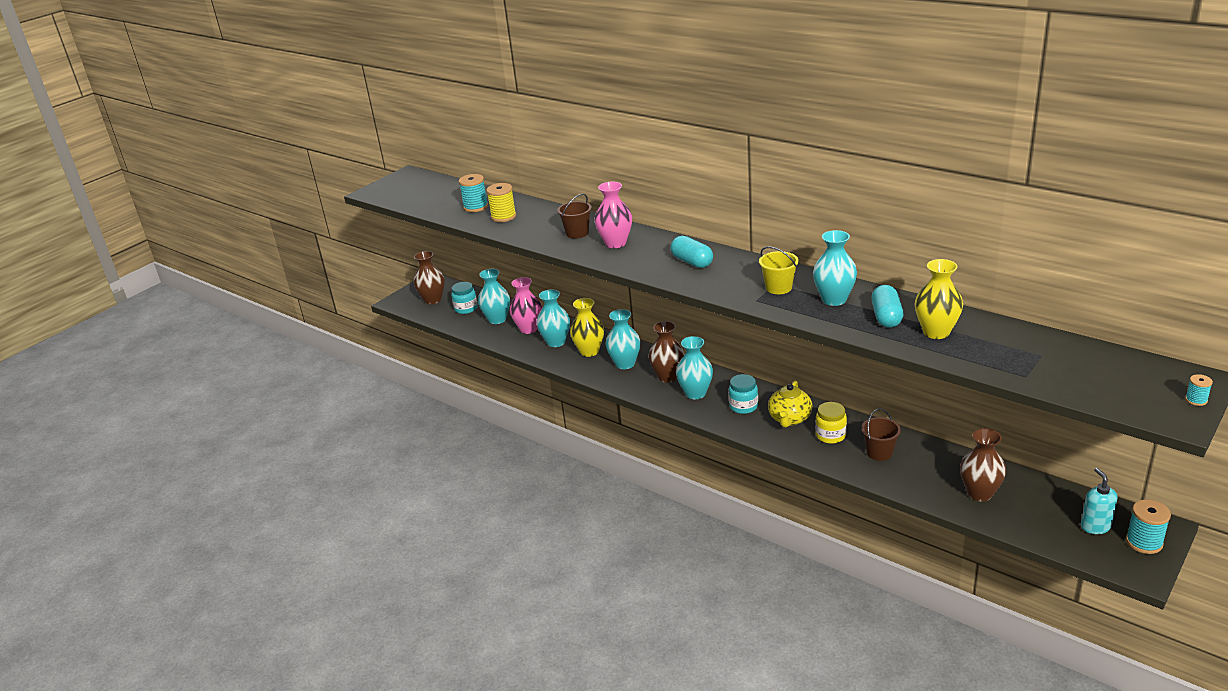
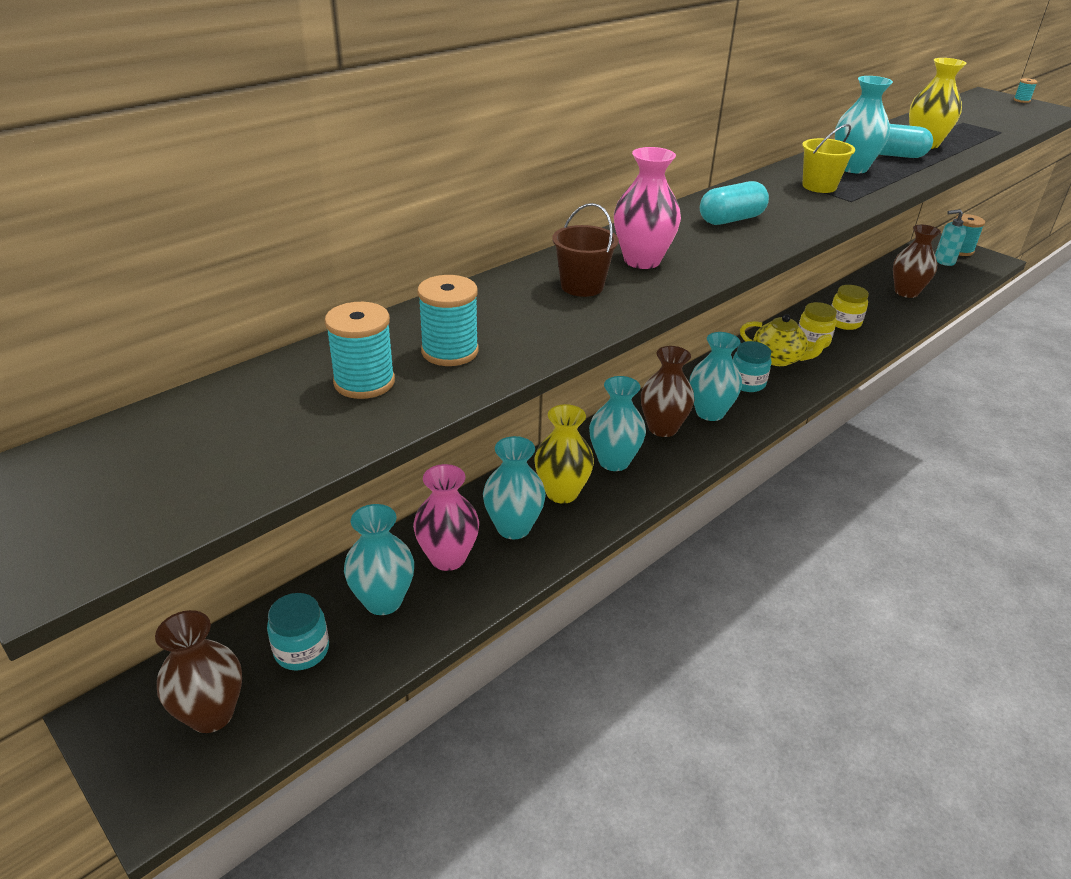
camera: 85 degrees left, 5 degrees up
(503, 217) = (450, 351): yellow spool -> turquoise spool
(879, 452) = (844, 323): brown bucket -> yellow jar

